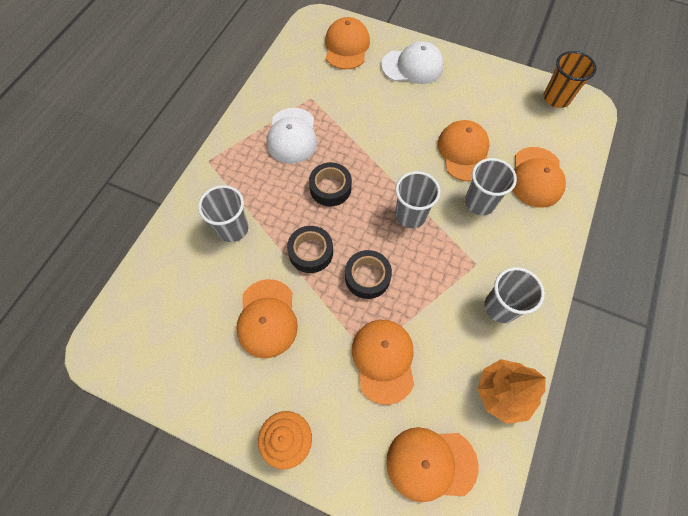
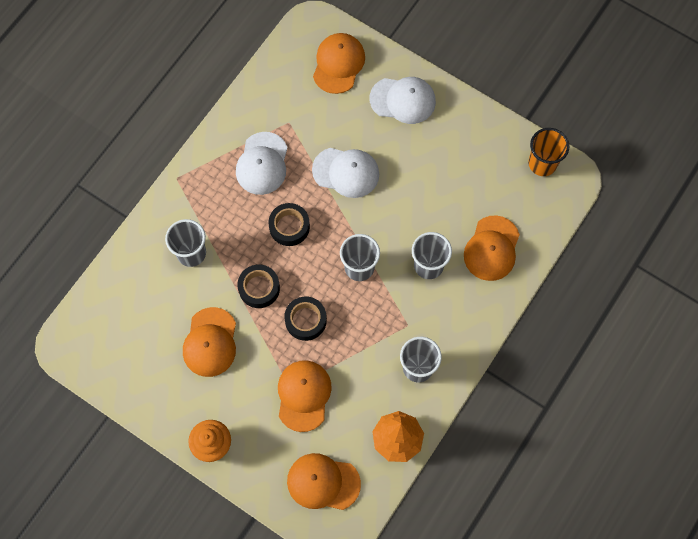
camera: 10 degrees right, 5 degrees up
(375, 131) = (346, 172): none -> white cap
(464, 152) = (429, 209): orange cap -> none

